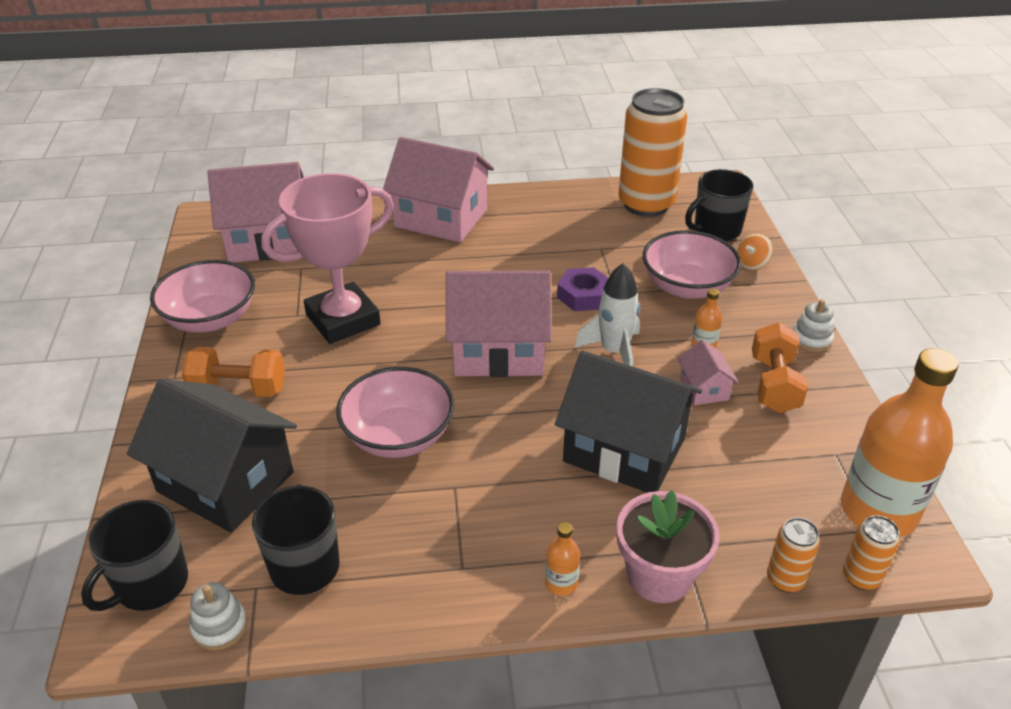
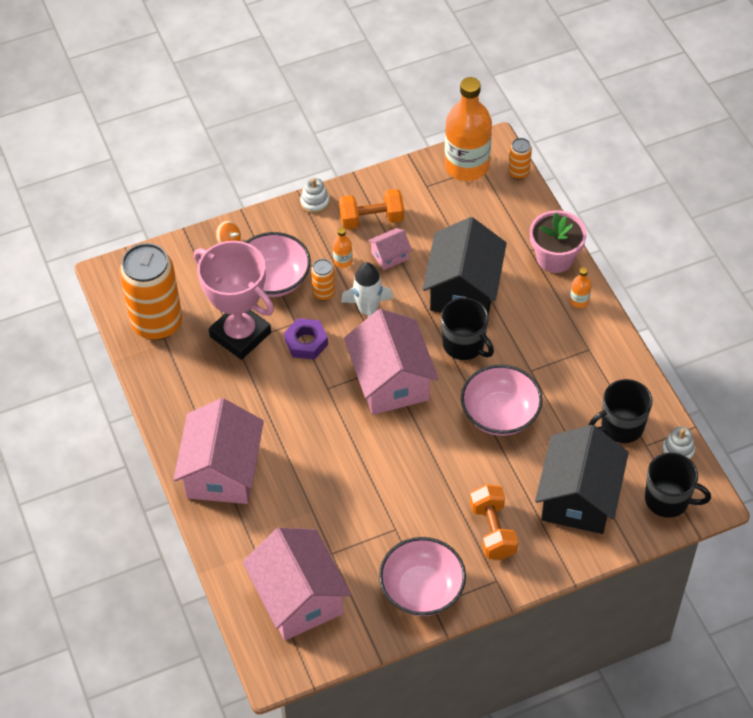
camera: 105 degrees left, 15 degrees up
(343, 319) = (390, 494): pink trophy -> pink trophy (240, 335)
(716, 230) = (186, 270): black mug -> black mug (464, 345)
(785, 579) = (534, 204): orange can -> orange can (324, 293)

